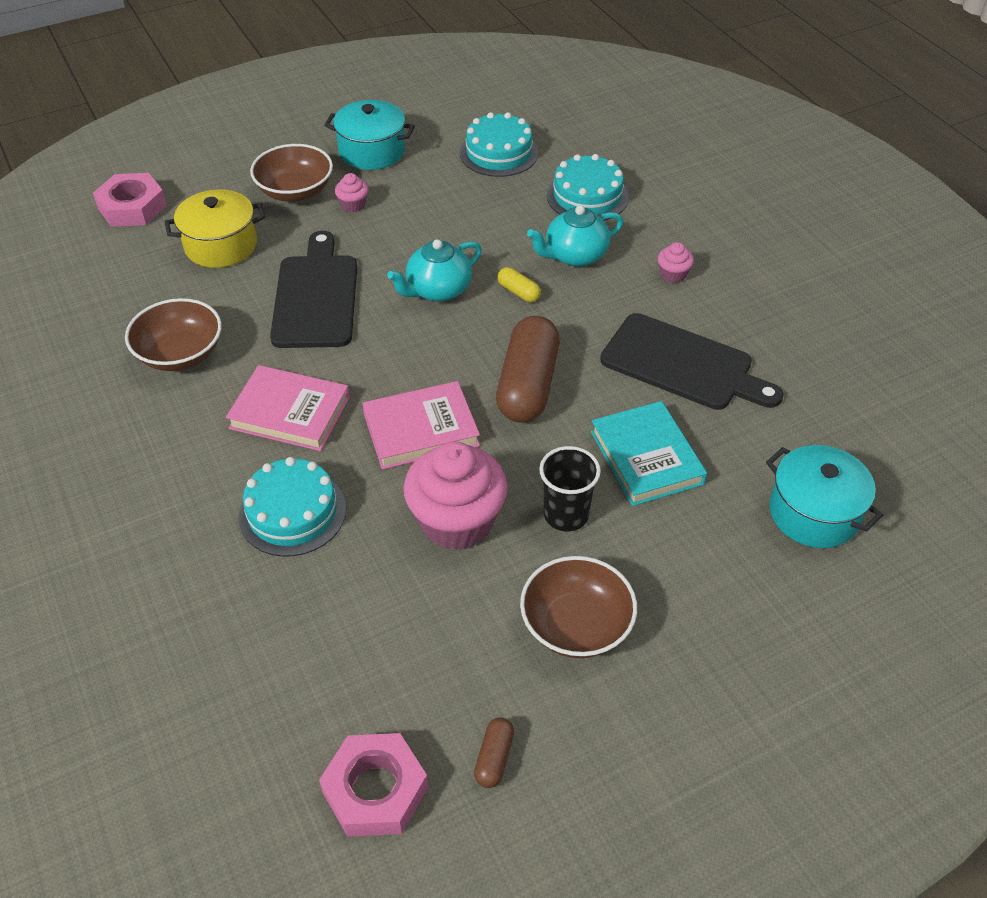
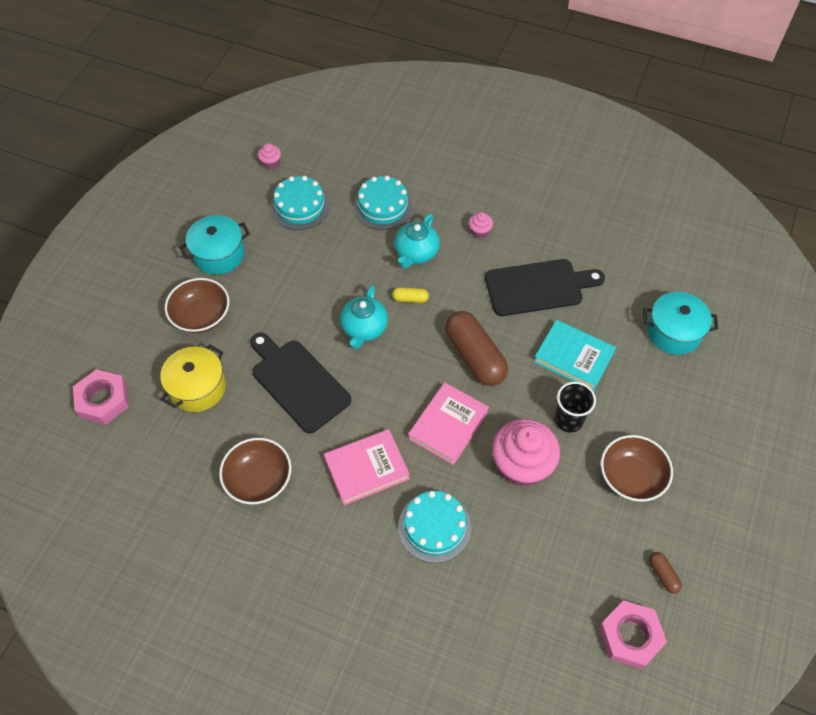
camera: 40 degrees left, 10 degrees up
(353, 205) = (250, 302): pink cupcake -> pink cupcake (271, 163)

